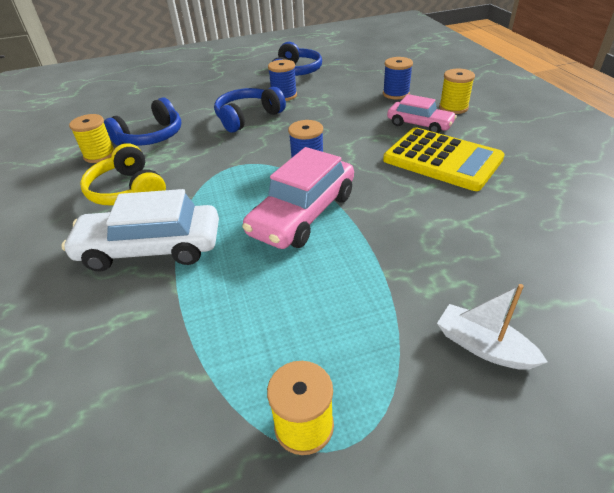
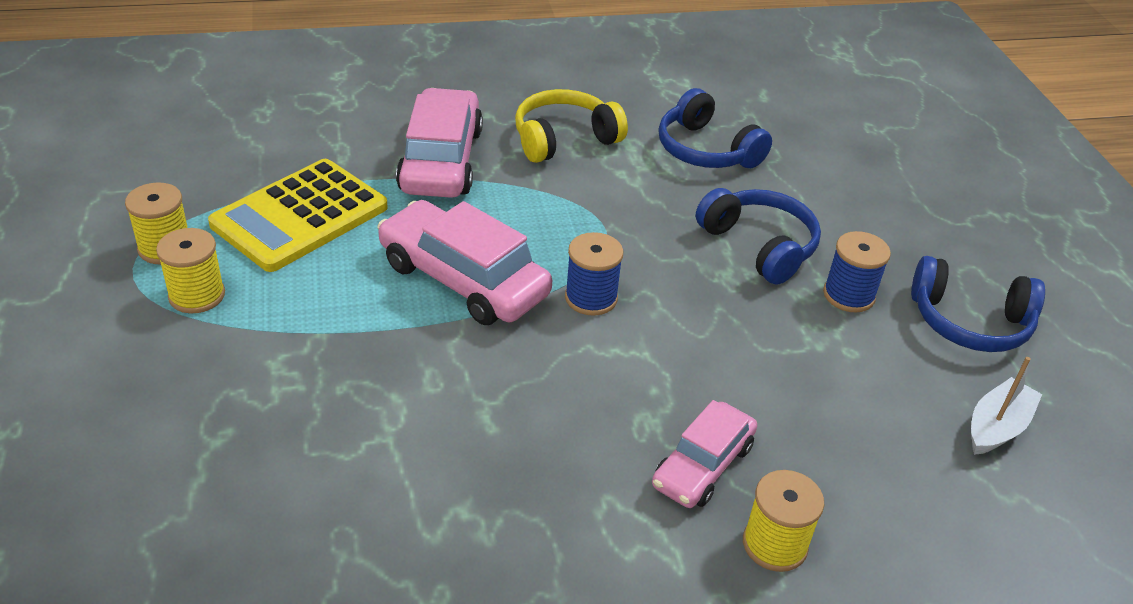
camera: 90 degrees right, 0 degrees up
(99, 155) = (660, 111): yellow spool -> yellow spool (197, 295)
(150, 248) = (441, 160): white car -> pink car
(396, 94) = (853, 463): blue spool -> none
(442, 159) = (564, 462): yellow calculator -> yellow calculator (300, 216)
(483, 346) = (176, 385): white boat -> white boat (997, 427)

